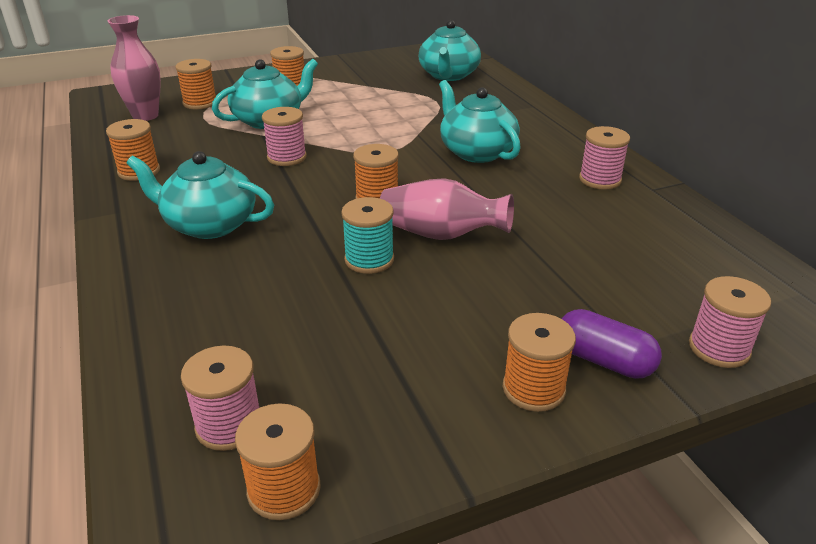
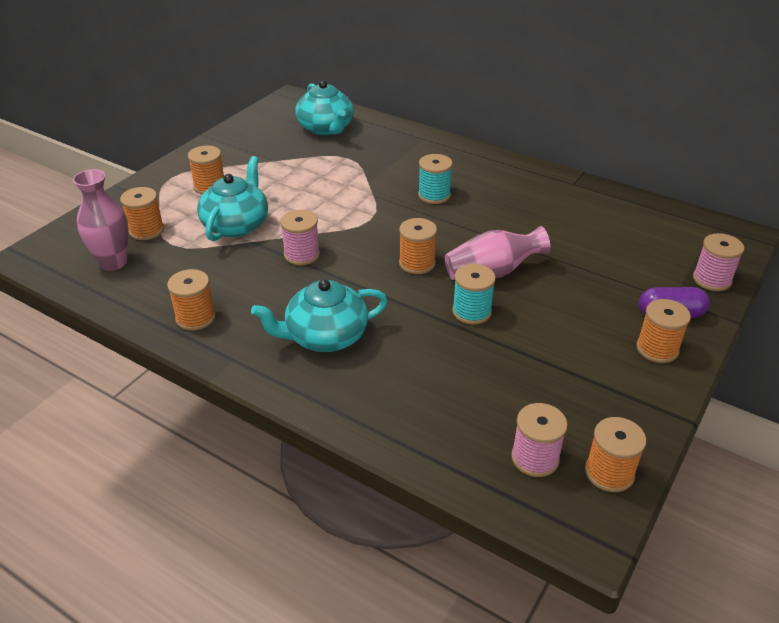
camera: 35 degrees left, 5 degrees up
(476, 152) = (434, 195): turquoise teapot -> turquoise spool
(600, 180) = (536, 188): pink spool -> none

